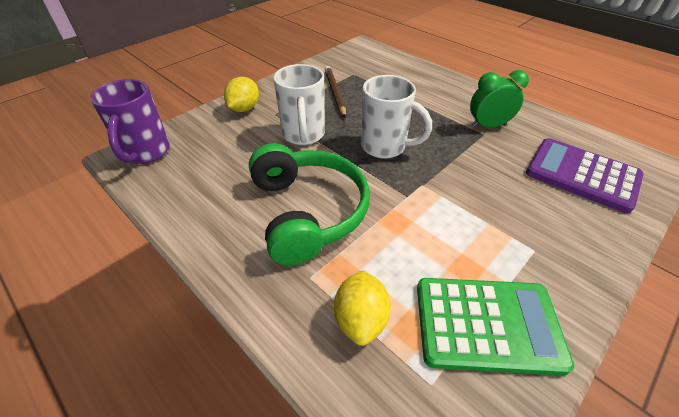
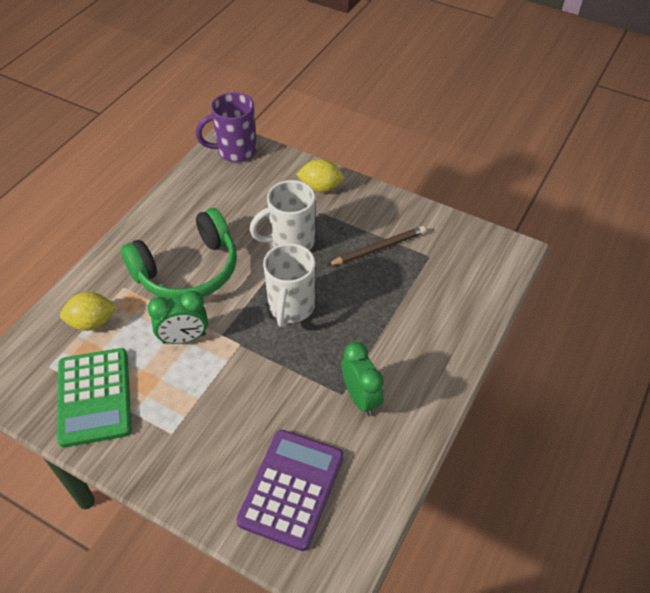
camera: 75 degrees right, 5 degrees up
(407, 226) = (184, 338): none -> green clock

